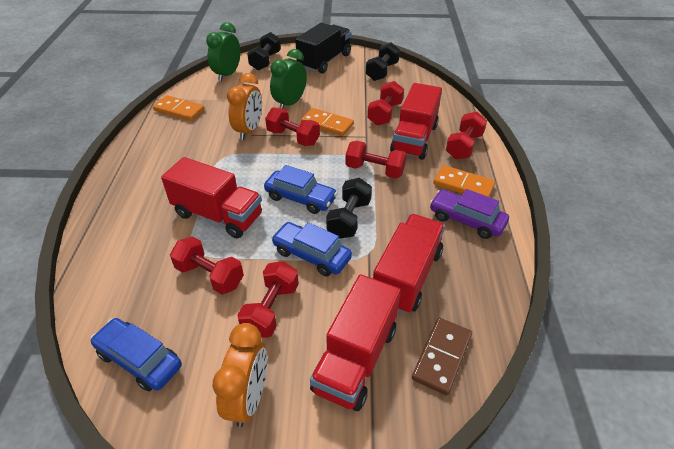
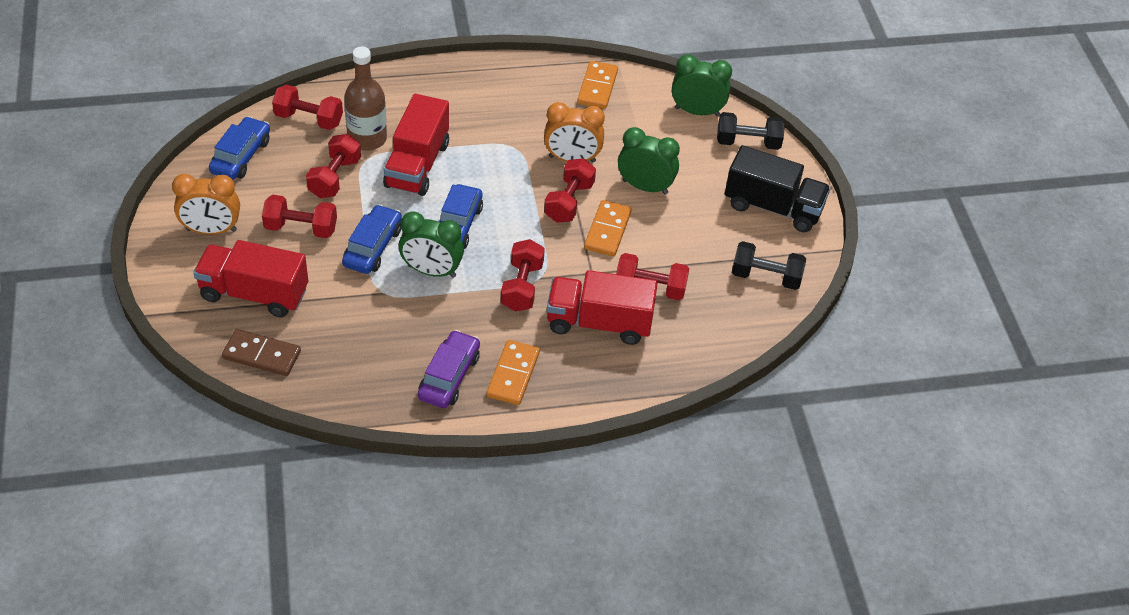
camera: 75 degrees right, 5 degrees up
(167, 246) = (367, 139): none -> brown bottle
(349, 219) = (431, 271): black dumbbell -> green clock
(407, 276) = (355, 325): red truck -> none
(464, 146) = (596, 376): red dumbbell -> red dumbbell (309, 119)

